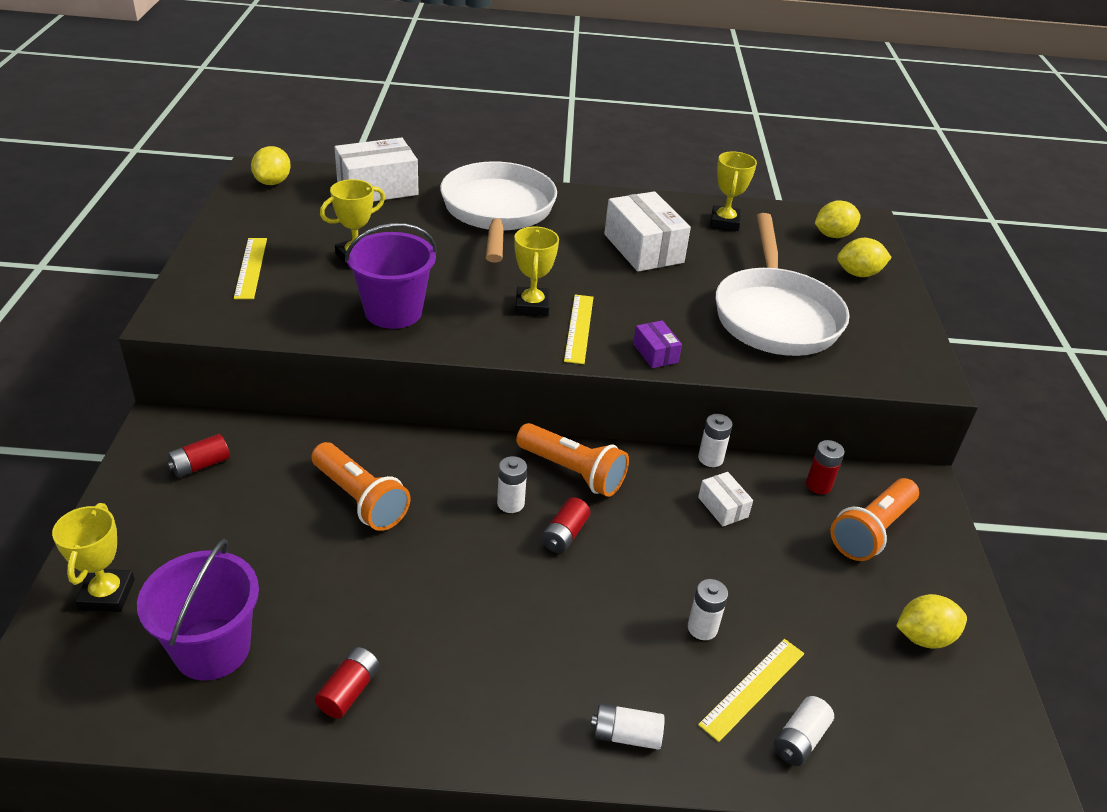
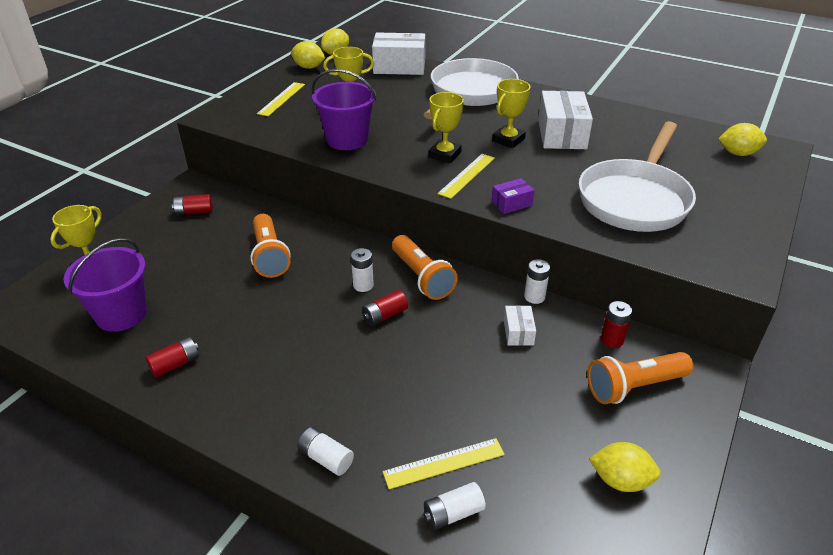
camera: 30 degrees right, 0 degrees up
(655, 353) = (511, 203): purple box -> purple box turned 60 degrees clockwise
(702, 628) = (437, 408): white battery -> none
(724, 222) = (645, 128): yellow trophy -> yellow trophy (508, 140)
(858, 274) = (738, 185): yellow lemon -> yellow lemon (309, 67)

